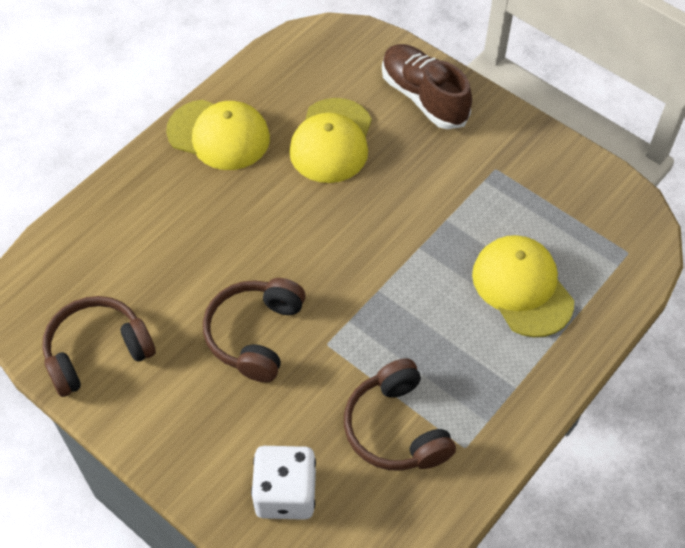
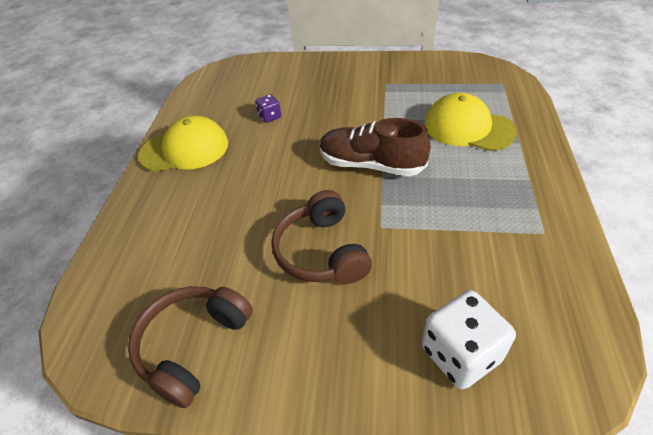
camera: 30 degrees left, 10 degrees down
(331, 141) = (270, 117): yellow cap -> purple dice
(396, 428) = (487, 250): brown headphones -> none
(424, 97) = (308, 73): brown shoe -> brown shoe (371, 164)

